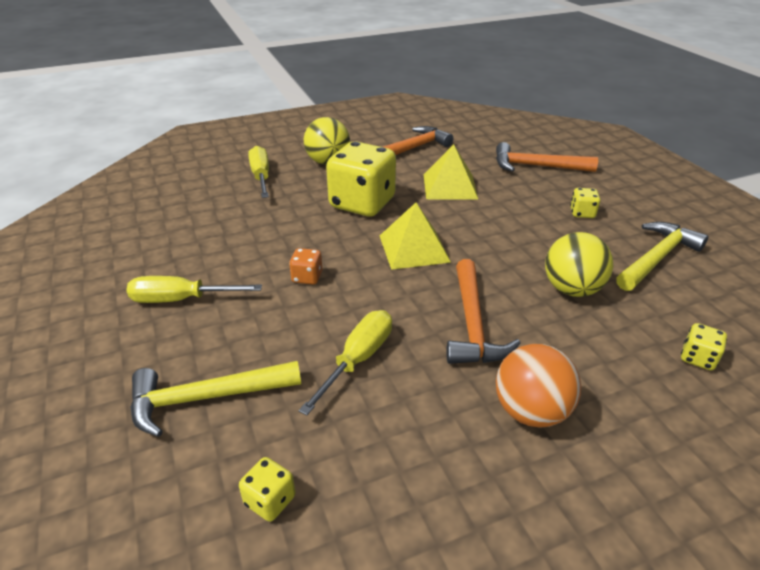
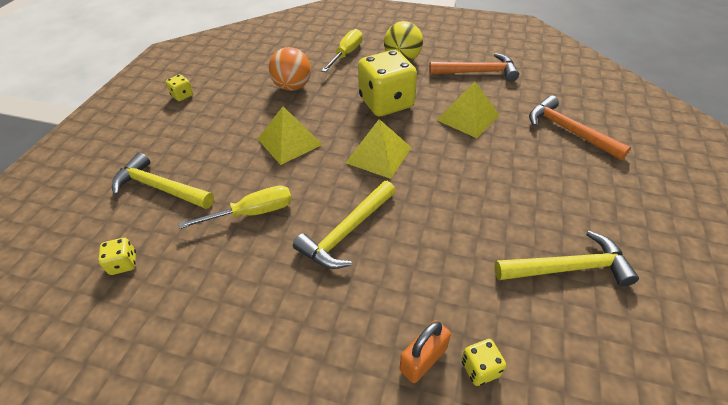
camera: 40 degrees right, 10 degrees up
(181, 299) = (212, 121): yellow screwdriver -> none
(307, 277) = (289, 141): orange dice -> yellow pyramid
(473, 324) = (347, 232): orange hammer -> yellow hammer
(530, 411) = (305, 315): orange ball -> orange ball (292, 87)
(571, 289) = (452, 250): yellow ball -> none
(582, 213) = (552, 192): yellow dice -> yellow dice (182, 95)
(658, 379) = (423, 359): none -> orange padlock

